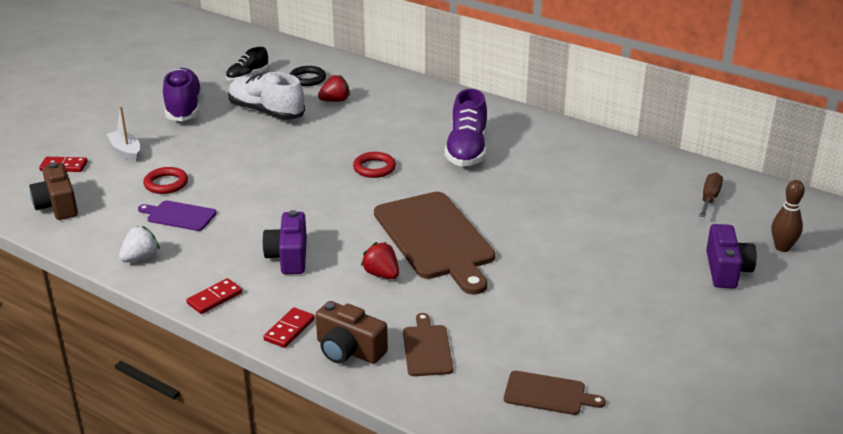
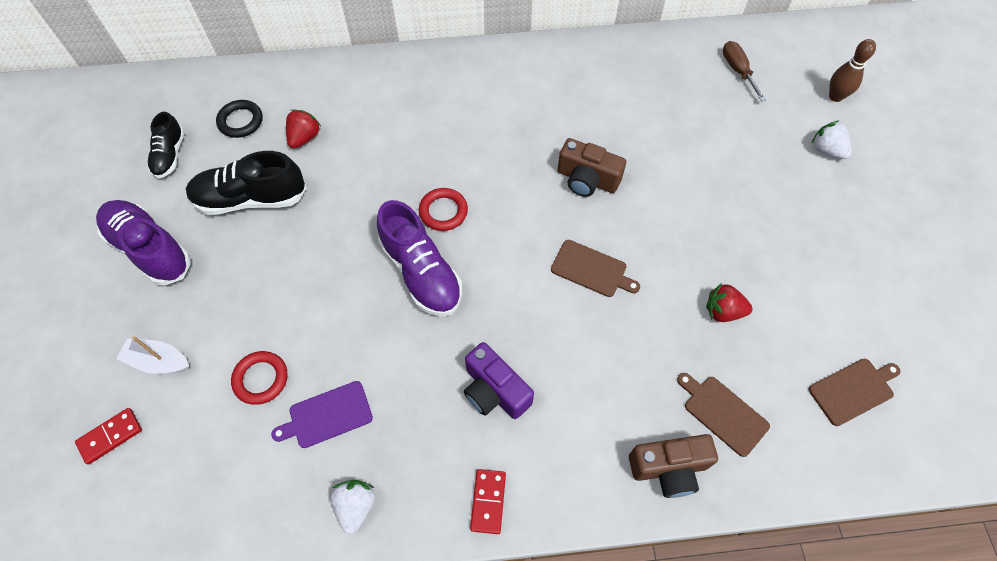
camera: 40 degrees left, 30 degrees up
(58, 205) = (175, 501): brown camera -> brown camera (587, 179)
(266, 112) = (251, 199): white shoe -> black shoe
(289, 330) = (596, 485): red domino -> none
(381, 274) = (596, 350): red strawberry -> red strawberry (723, 311)
(435, 238) = (591, 269): brown cutting board -> brown cutting board, size x0.47
(467, 150) = (499, 132): purple shoe -> purple shoe (421, 273)
(726, 270) = (826, 150): purple camera -> white strawberry

